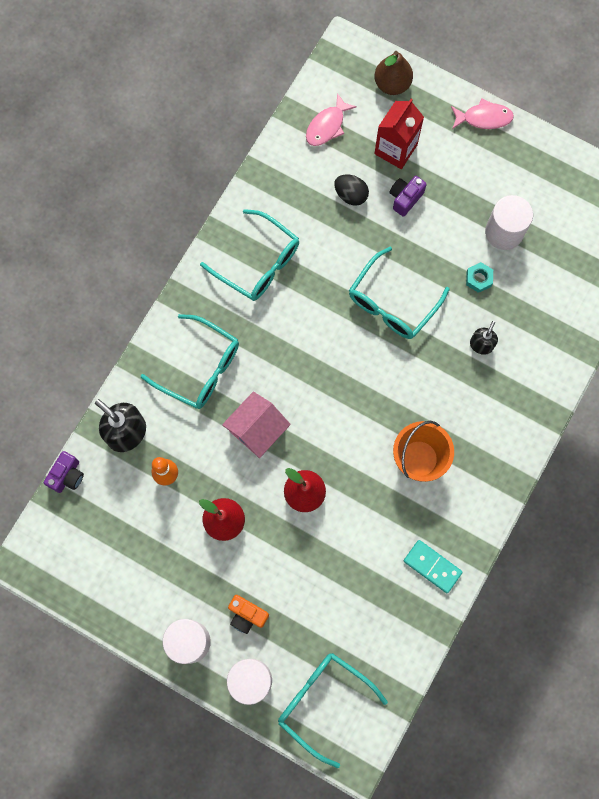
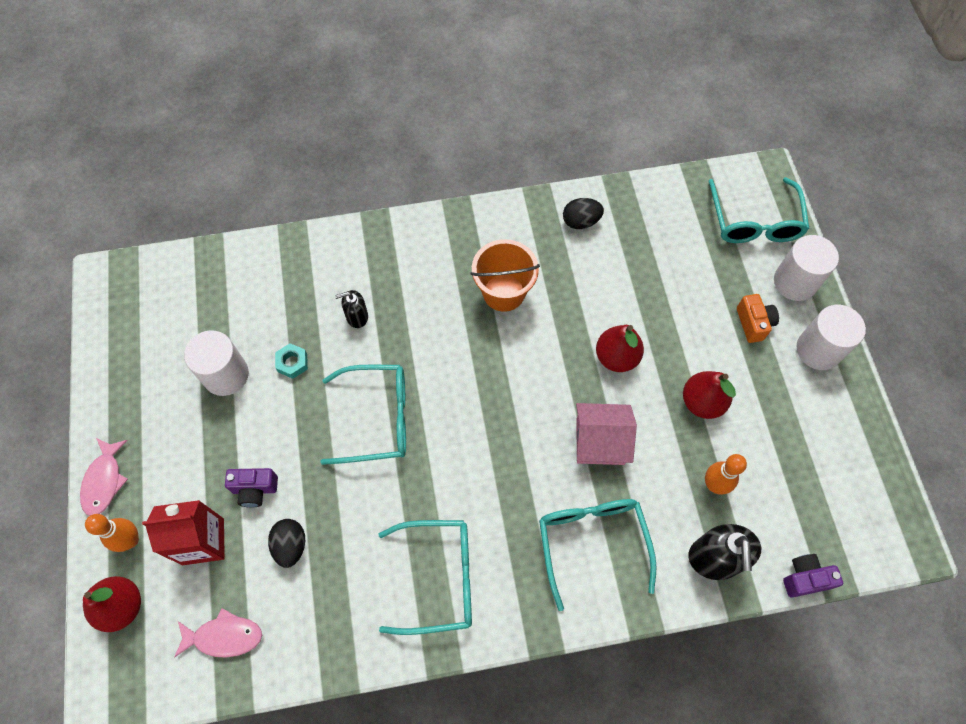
camera: 130 degrees left, 10 degrees down
(258, 263) = (438, 578): turquoise glasses -> turquoise glasses turned 90 degrees clockwise
(392, 84) = (122, 606): brown pear -> red pear
(431, 111) = (130, 540): none -> orange bowling pin
(432, 566) = (581, 221): turquoise domino -> black egg
(484, 118) = (104, 481): pink fish -> pink fish turned 135 degrees counterclockwise

